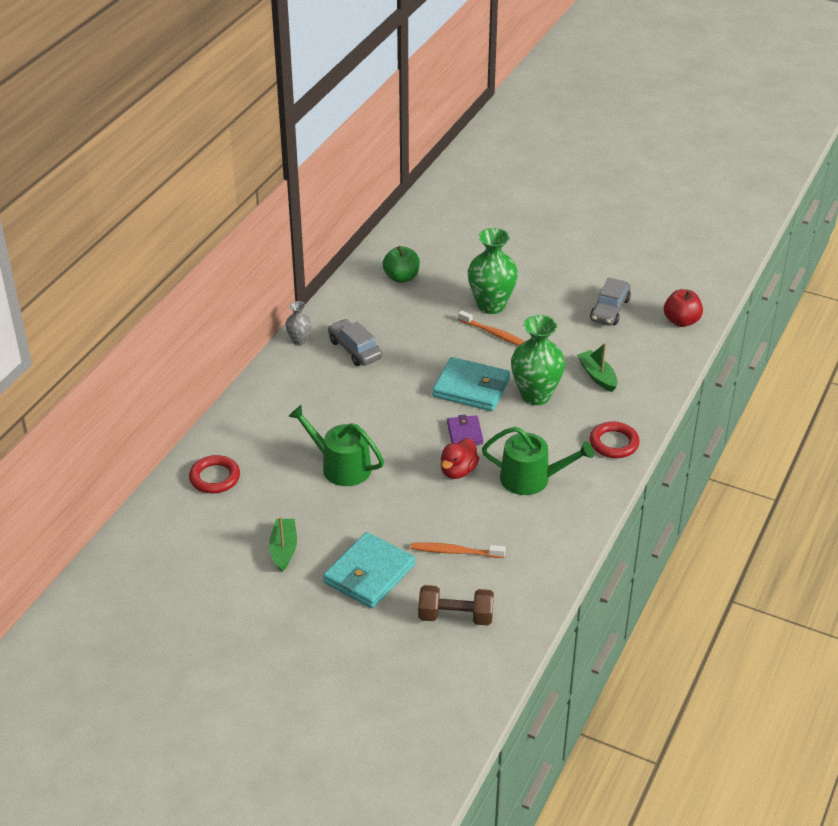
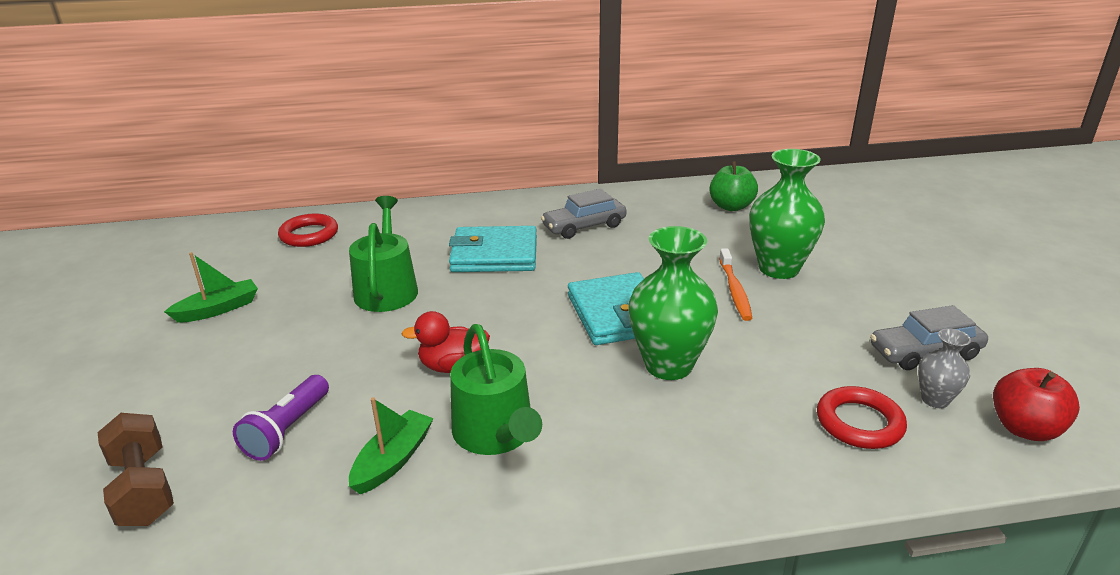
camera: 55 degrees right, 10 degrees down
(299, 340) = (558, 198): grey vase -> grey vase (935, 400)
(355, 349) = (584, 226): grey car -> grey car turned 135 degrees counterclockwise
(369, 574) = (203, 380): turquoise wallet -> turquoise wallet (494, 255)
(455, 552) = (287, 430): orange toothbrush -> purple flashlight
(465, 433) = (530, 343): purple wallet -> none
(597, 376) = (781, 400): green boat -> green boat (393, 460)
(614, 443) = (661, 482): red ring -> red ring (859, 423)

